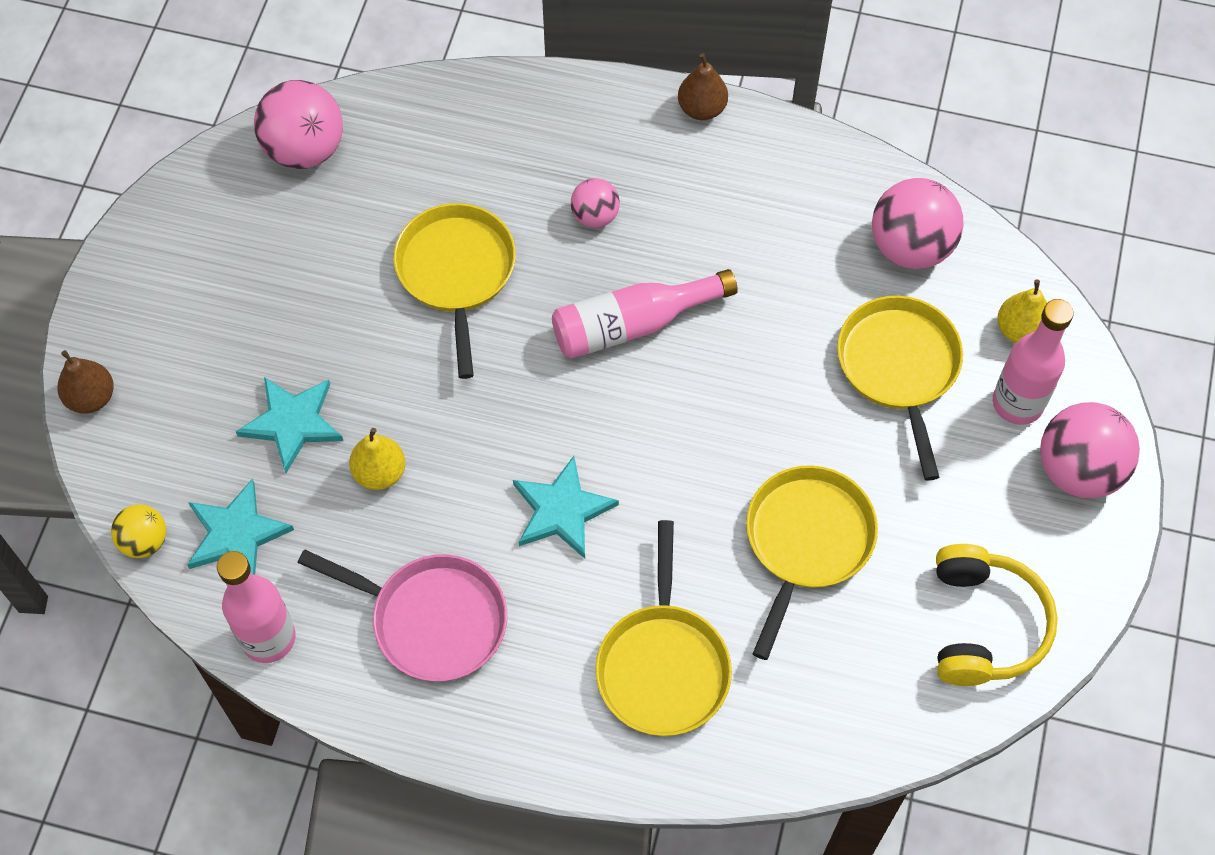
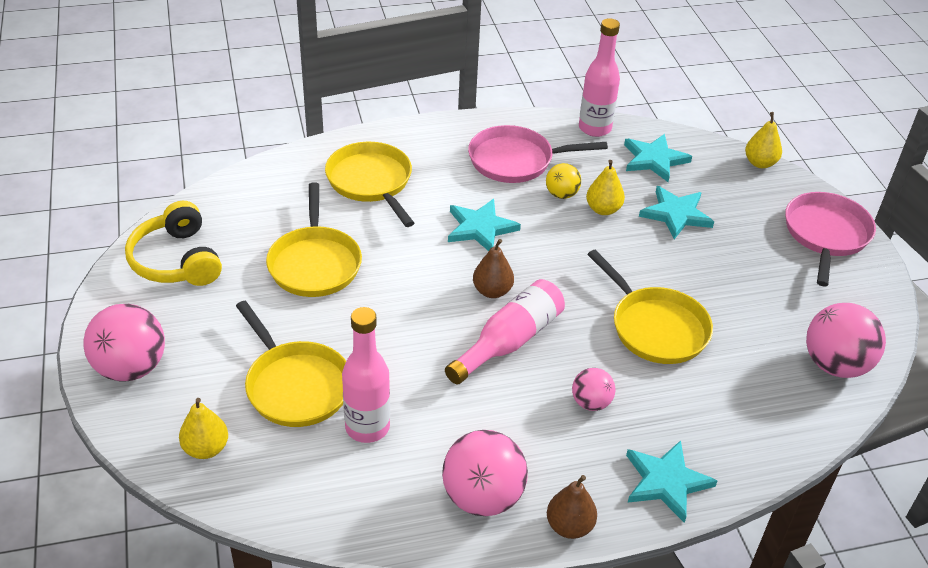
camera: 150 degrees right, 20 degrees down
(91, 397) = (798, 187): brown pear -> brown pear (492, 291)
(98, 462) = (760, 163): none -> yellow pear
(137, 310) = (826, 235): none -> pink pan
(144, 541) = (698, 142): yellow ball -> yellow ball (561, 194)
(582, 109) = (666, 482): none -> turquoise star
(910, 247) = (325, 479): pink ball -> pink ball (482, 497)
(1017, 403) = (192, 395): pink bottle -> pink bottle (367, 427)

